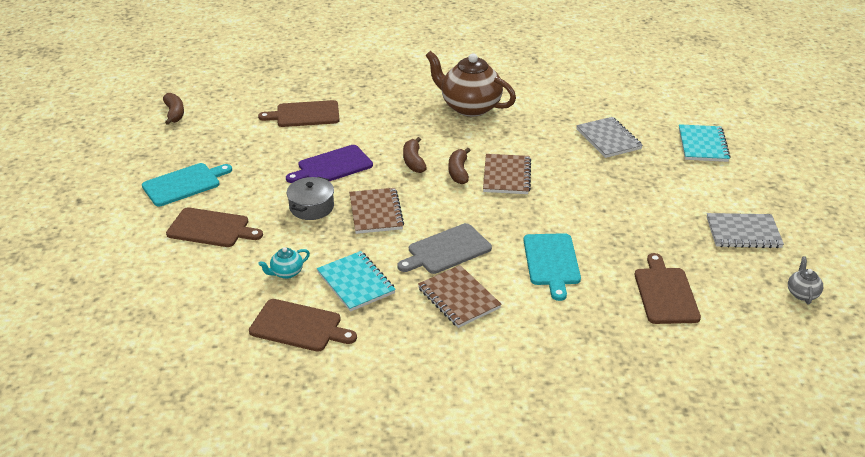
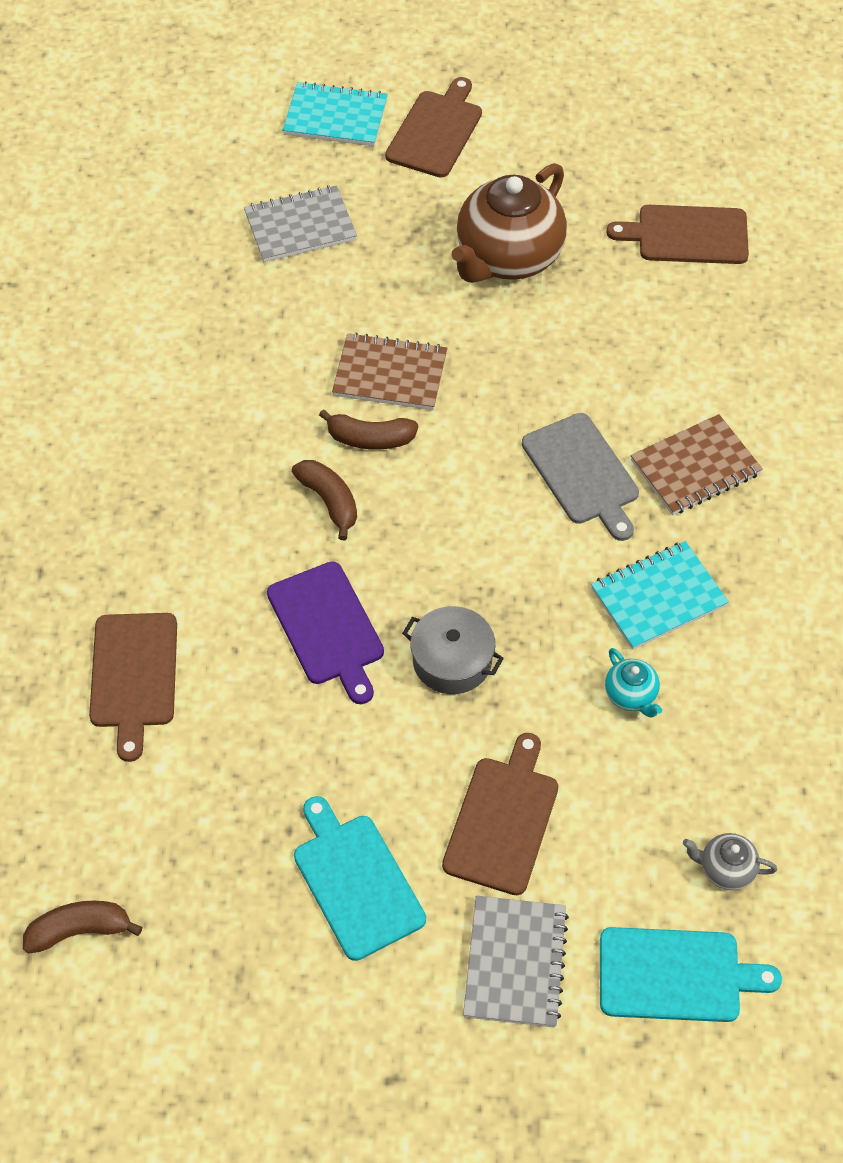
camera: 85 degrees left, 20 degrees up
(299, 326) = (758, 675): brown cutting board -> brown cutting board (435, 131)
(375, 212) = (476, 564): brown notebook -> none
(413, 161) = (329, 501): brown banana -> brown banana turned 120 degrees counterclockwise
(469, 107) = (160, 403): brown teapot -> brown teapot (508, 258)
(552, 262) = (616, 347): turquoise cutting board -> turquoise cutting board (675, 975)
(743, 232) = (560, 126): grey notebook -> grey notebook (515, 963)
(802, 293) = (690, 102): grey teapot -> grey teapot (725, 869)

